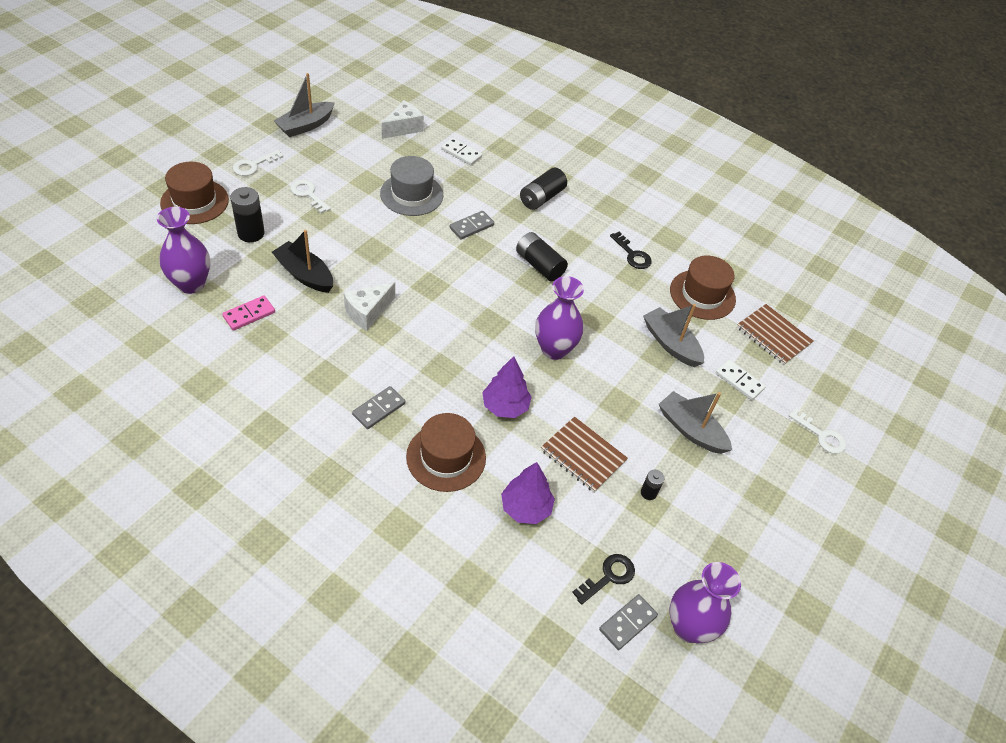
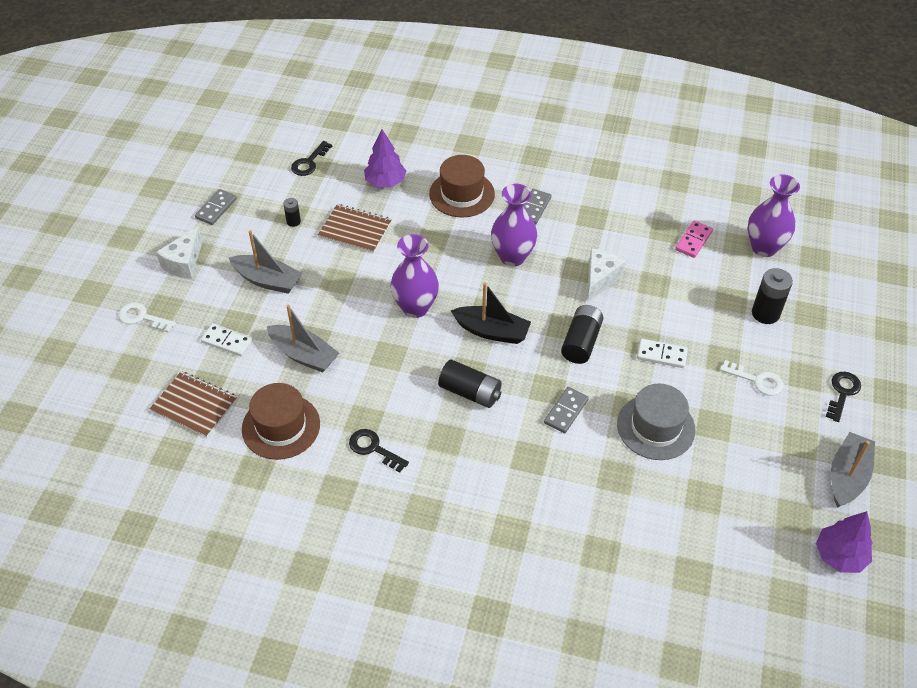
camera: 165 degrees right, 0 degrees up
(194, 201) = (848, 325): brown hat -> none
(253, 165) = (842, 393): white key -> black key
(305, 274) = (681, 292): black boat -> black boat (492, 331)
(403, 128) = (739, 529): white cheese -> white cheese (184, 263)
(461, 153) = (643, 518): white domino -> white domino (661, 355)
(505, 406) = (435, 244): purple tree -> purple tree (839, 556)
(542, 198) = (511, 488): black battery -> black battery (581, 342)
(628, 623) = (288, 143): grey domino -> grey domino (216, 208)
(689, 627) = (245, 153): purple vase -> purple vase (512, 257)

